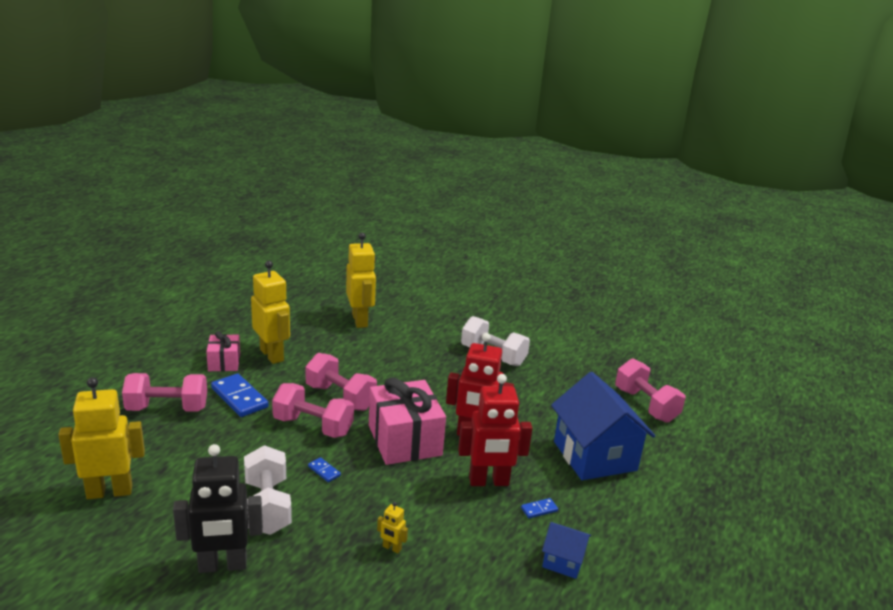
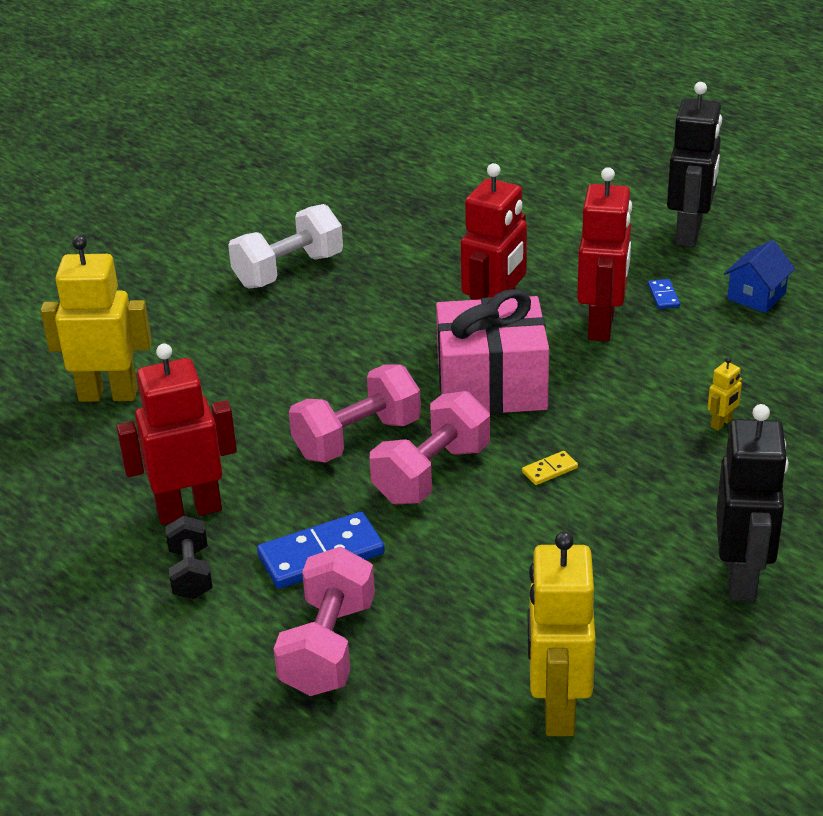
camera: 70 degrees left, 10 degrees up
(224, 362) = (191, 573): pink gift -> black dumbbell
(267, 507) = (623, 531): white dumbbell -> none
(272, 355) = (189, 510): yellow robot -> red robot
(324, 471) = (549, 470): blue domino -> yellow domino
(594, 456) = (564, 233): blue house -> none
(632, 519) = (689, 233): none -> black robot
(645, 405) = (463, 170): pink dumbbell -> none

